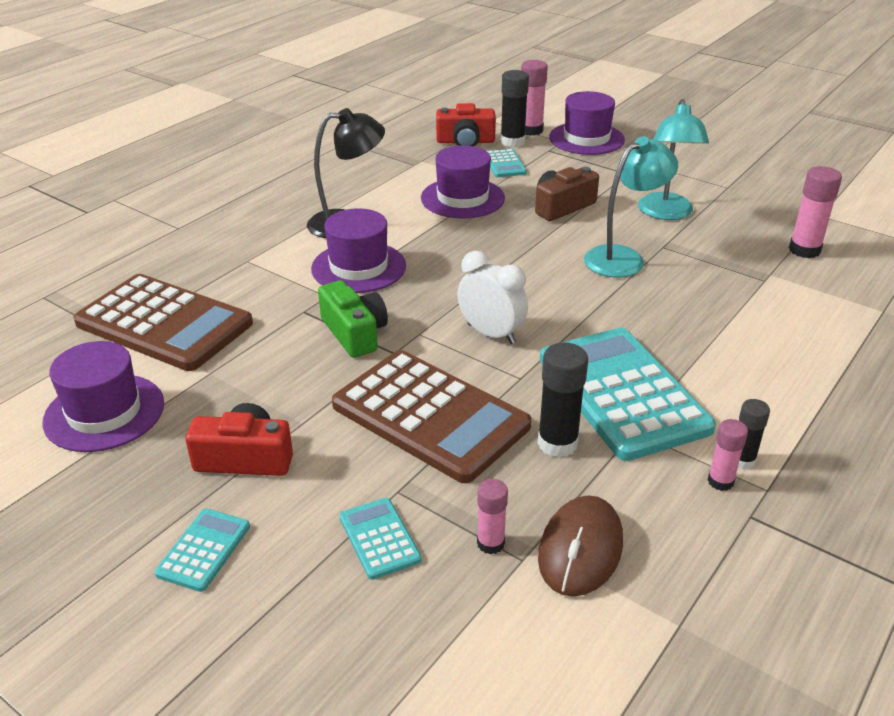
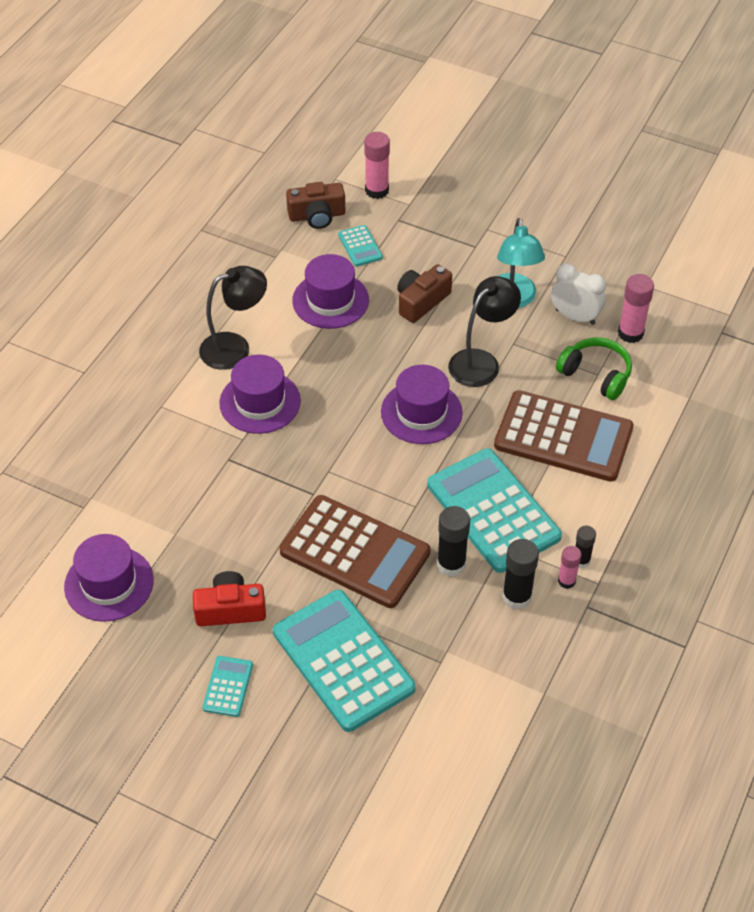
camera: 10 degrees left, 15 degrees up
(164, 324) = (118, 488): brown calculator -> brown calculator (563, 437)
(354, 333) = (276, 477): green camera -> none
(379, 538) = (343, 660): turquoise calculator -> turquoise calculator, size x2.27
(465, 141) = (317, 216): red camera -> brown camera
(490, 543) = (418, 653): pink glue stick -> none
(491, 334) = (385, 464): white clock -> white clock (575, 317)
(512, 142) = (362, 211): black glue stick -> black glue stick (516, 597)
(580, 549) = (477, 649): brown mouse -> none
(586, 139) = (432, 198): purple hat -> purple hat (421, 412)
(623, 258) = (481, 362): turquoise lamp -> black lamp
(762, 280) = (596, 375): none -> green headphones

